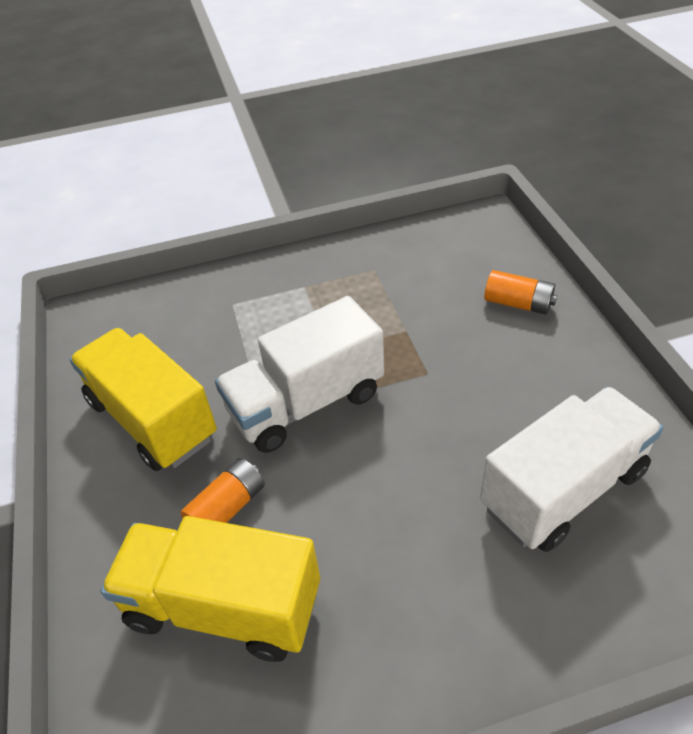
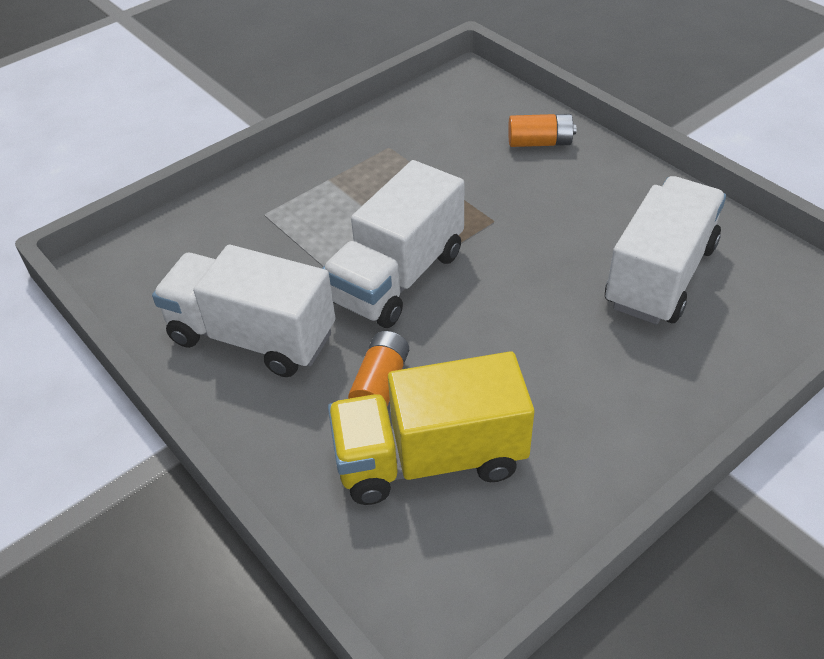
camera: 25 degrees left, 0 degrees up
(152, 419) = (252, 336): yellow truck -> white truck

